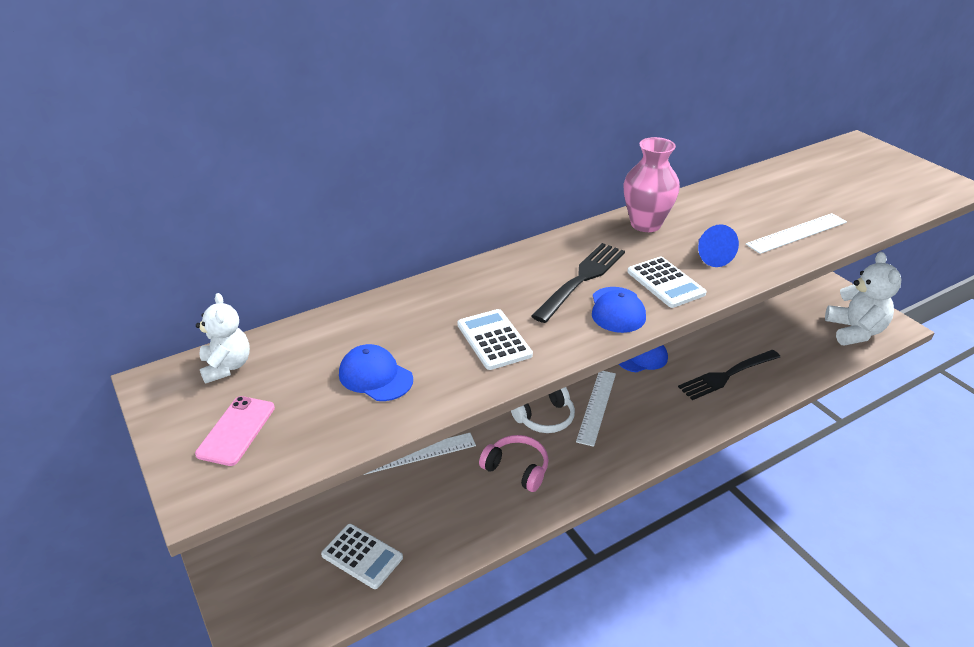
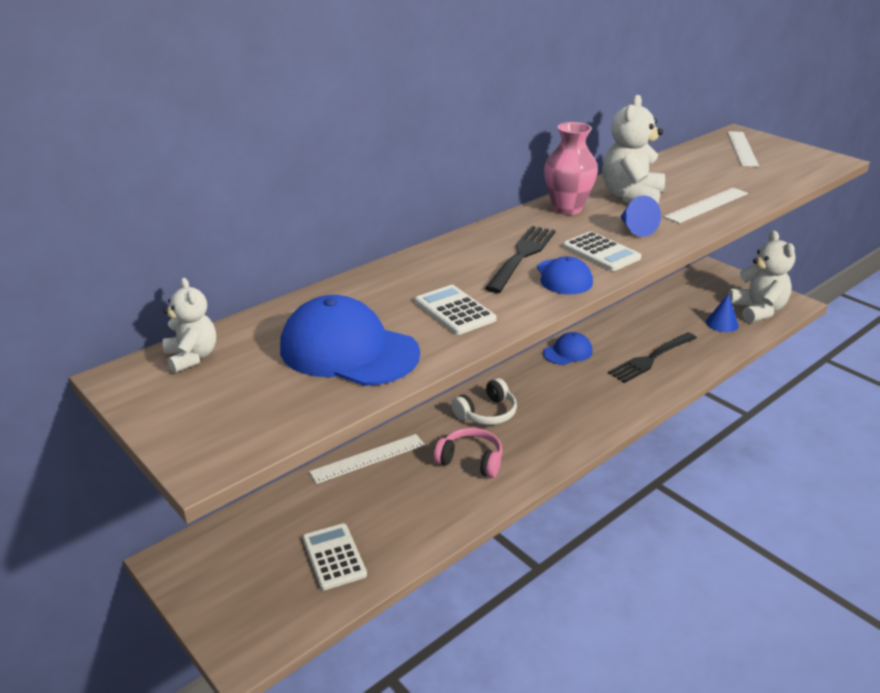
camera: 10 degrees left, 5 degrees down
(236, 430) = (222, 408): pink phone -> none
(362, 556) = (334, 557): white calculator -> white calculator turned 135 degrees counterclockwise
(375, 376) = (348, 350): blue cap -> blue cap, size x1.81
(596, 406) = (534, 398): white ruler -> white ruler (742, 148)
(717, 215) = (631, 197): none -> white teddy bear
(812, 342) = (722, 323): none -> blue cone

